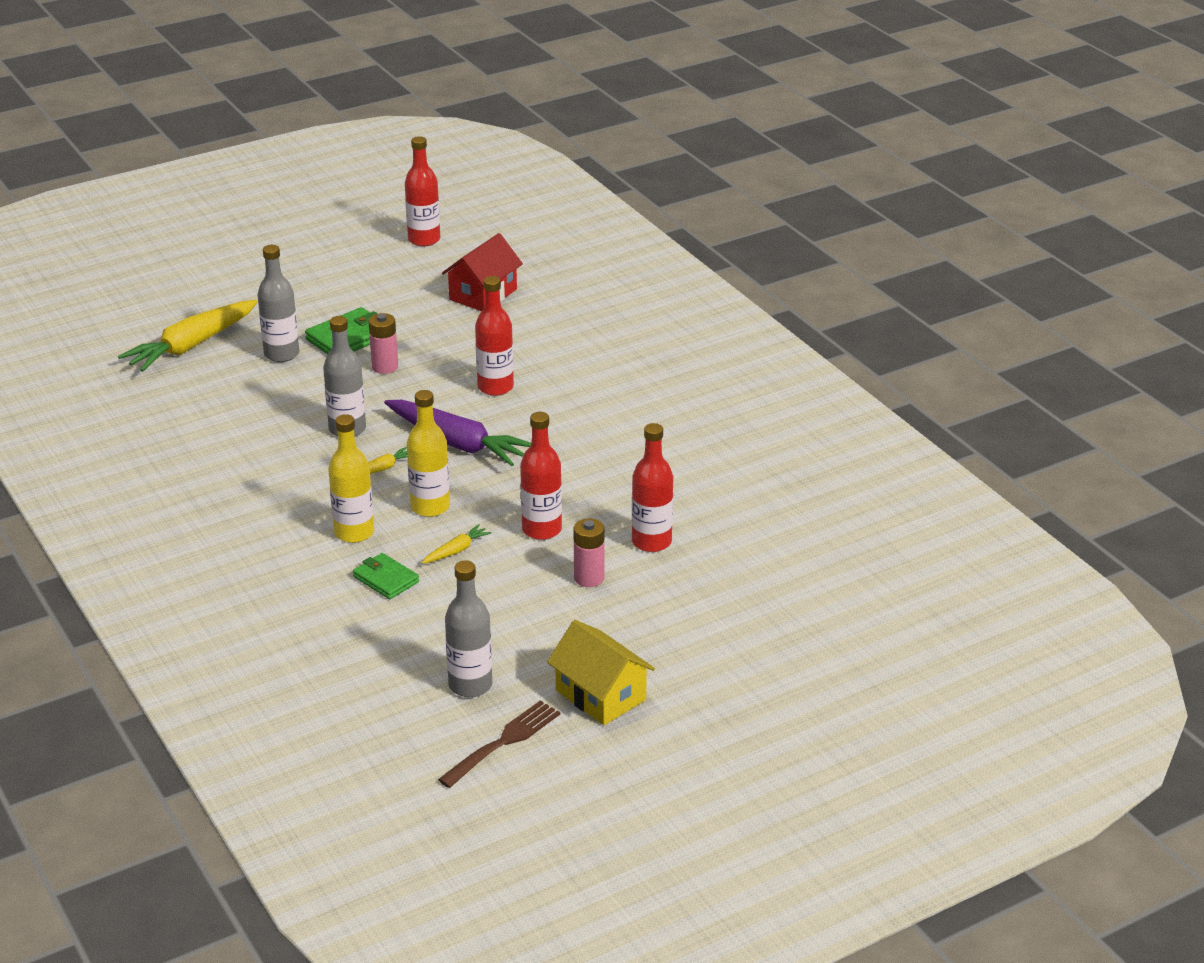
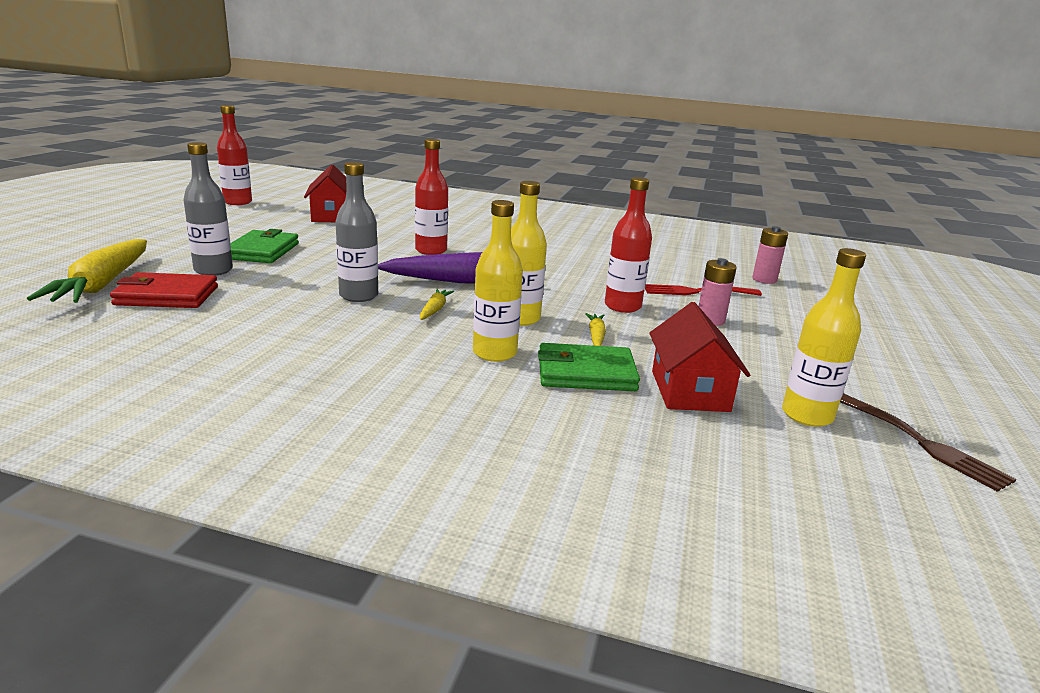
camera: 45 degrees left, 10 degrees down
(217, 377) = (167, 296): none -> red wallet
(385, 367) = (324, 259): pink battery -> pink battery (764, 279)
(386, 579) = (586, 373): green wallet -> green wallet, size x1.50
(429, 628) = (689, 391): none -> red house
(470, 685) = (807, 415): grey bottle -> yellow bottle
(503, 742) = (922, 443): brown fork -> brown fork turned 150 degrees clockwise
(600, 695) = (883, 380): yellow house -> none
(651, 542) = (696, 291): red bottle -> red fork

